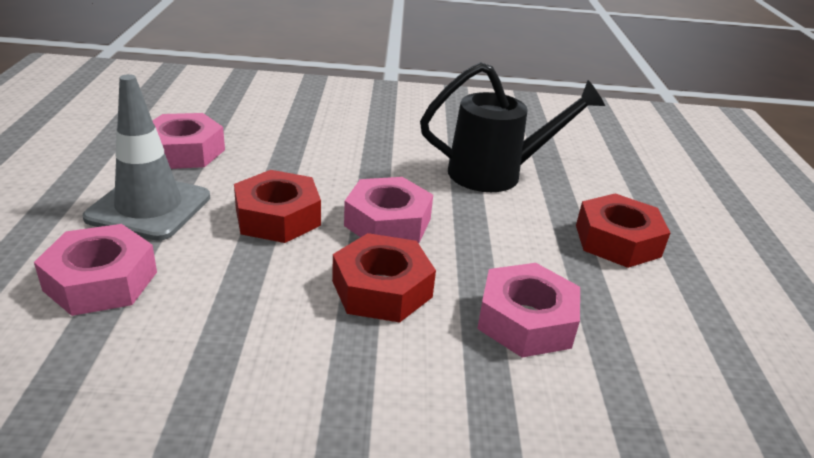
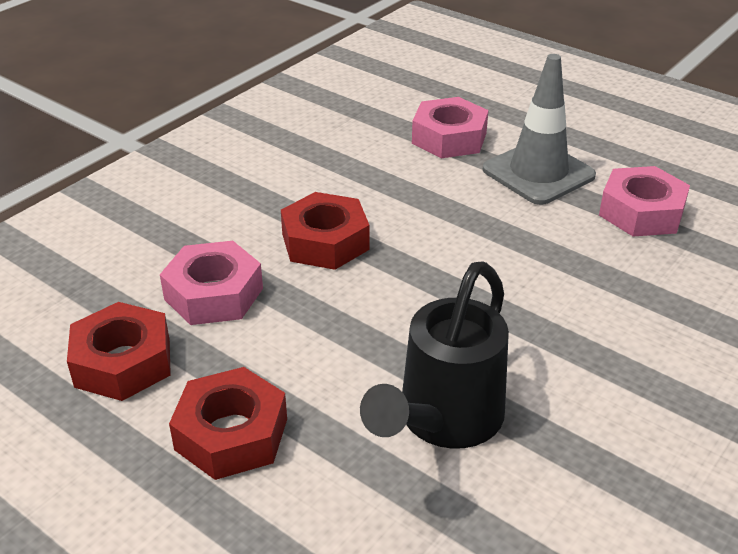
camera: 130 degrees right, 5 degrees up
(277, 217) = (473, 227): red nut -> red nut (123, 362)
(387, 222) = (412, 284): pink nut -> none

